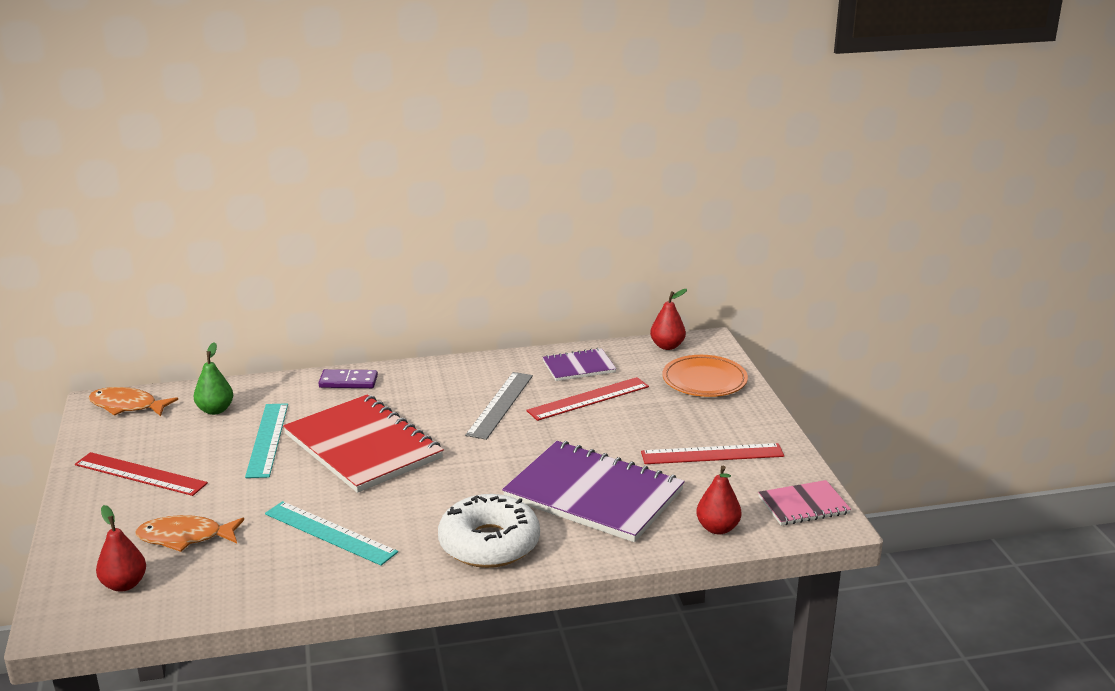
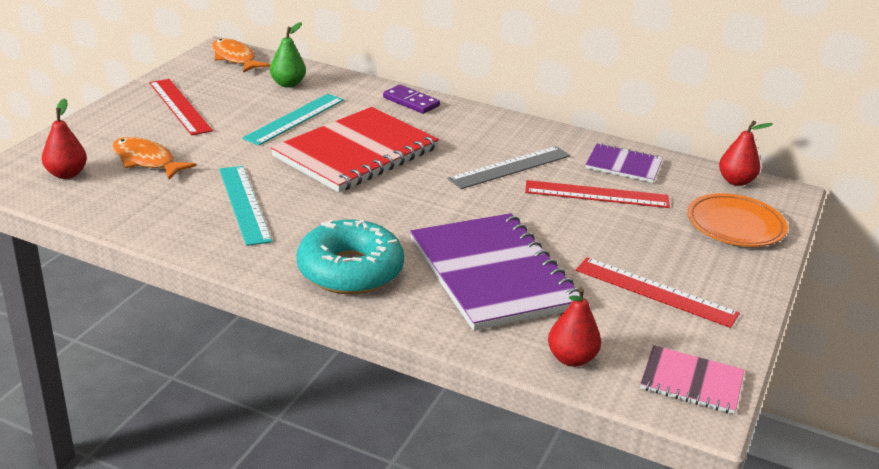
camera: 35 degrees right, 5 degrees up
(363, 446) = (356, 153): red notebook -> red notebook turned 45 degrees clockwise
(489, 543) = (350, 270): white donut -> turquoise donut

